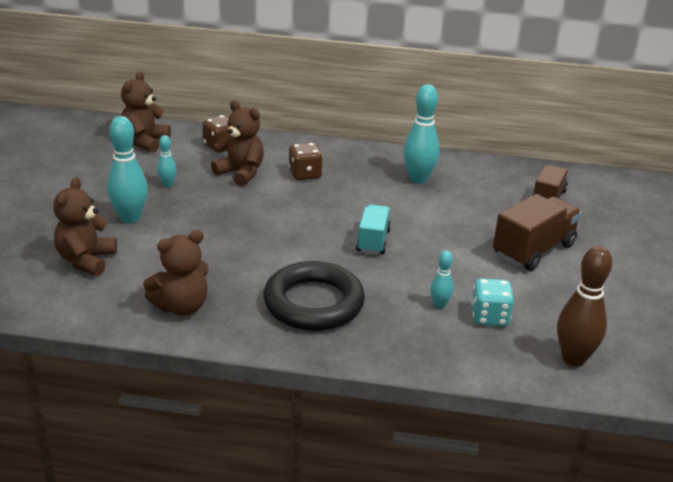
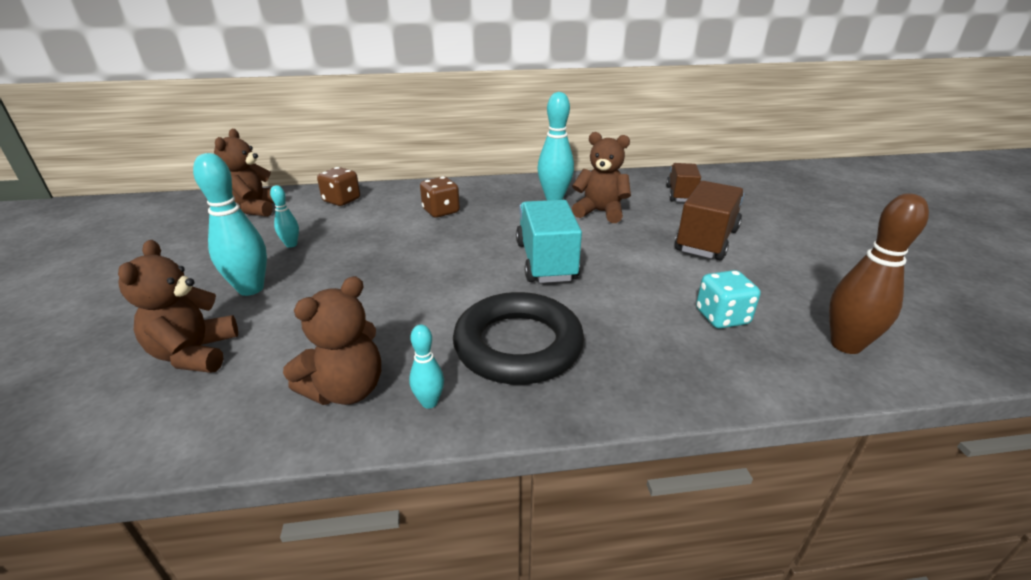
camera: 15 degrees left, 0 degrees up
(241, 173) = (372, 221): brown teddy bear -> brown teddy bear (600, 212)
(373, 241) = (545, 261): turquoise truck -> turquoise truck, size x1.55
(439, 305) = (660, 315): turquoise bowling pin -> turquoise bowling pin (429, 402)

